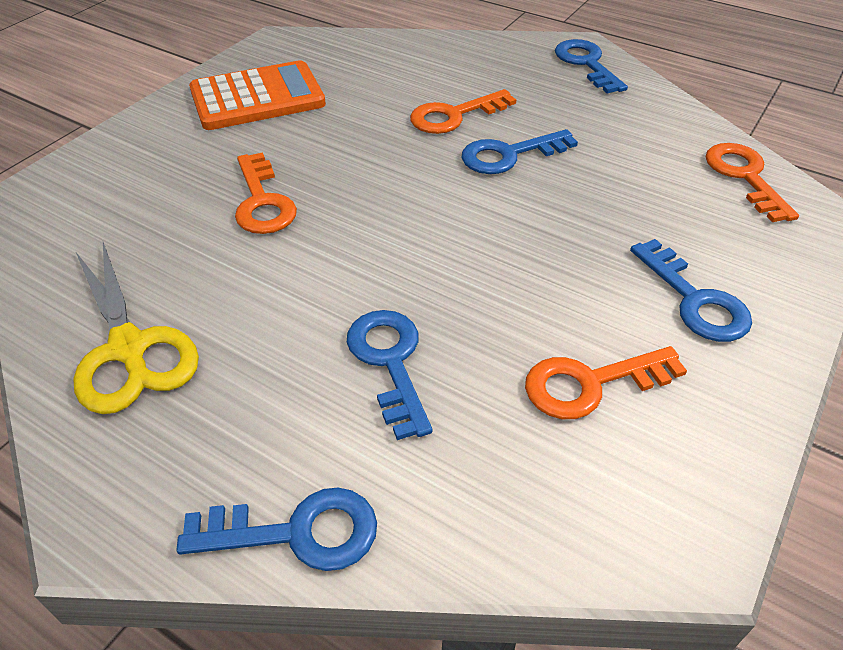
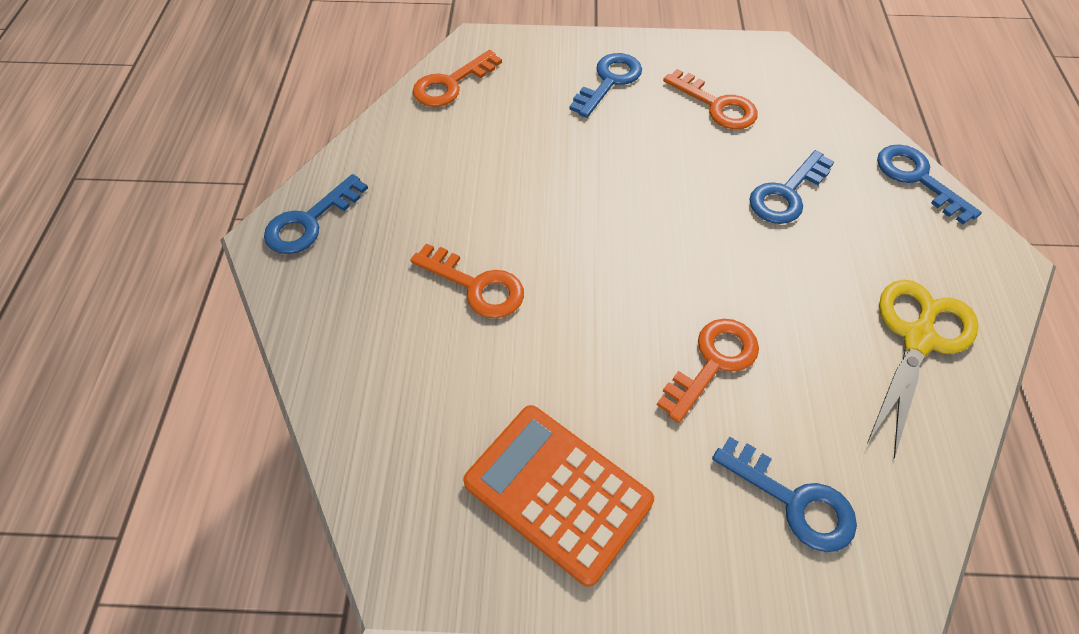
camera: 120 degrees left, 10 degrees up
(509, 155) = (515, 221): blue key -> blue key (793, 501)

